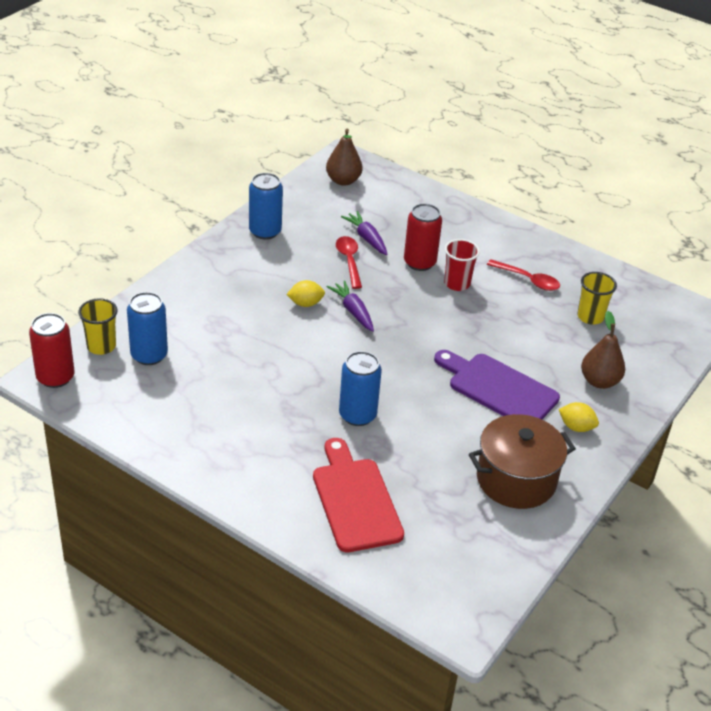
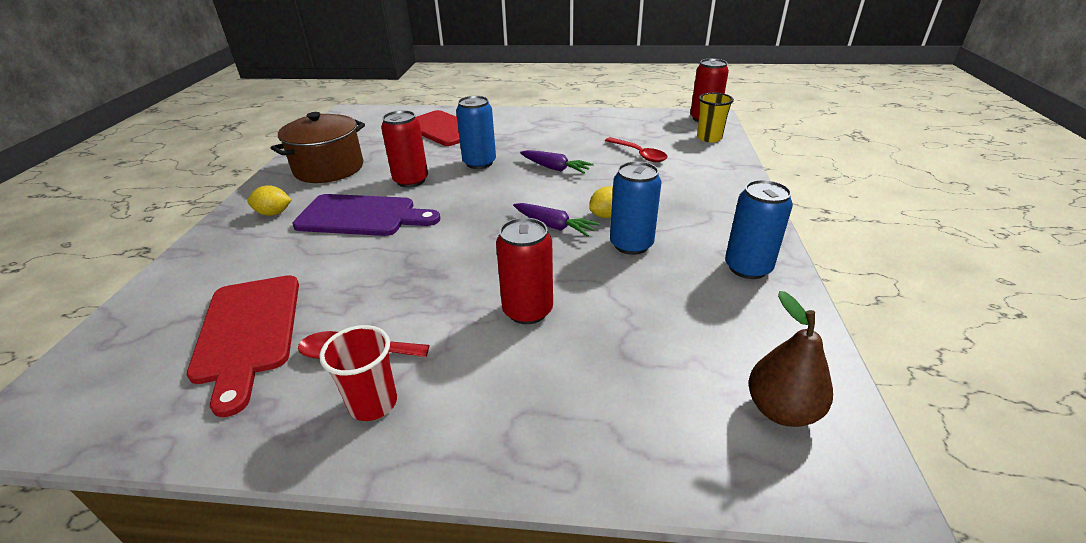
camera: 155 degrees right, 5 degrees down
(149, 355) = (671, 144): blue can -> blue can (631, 244)
(349, 261) = (614, 274): red spoon -> red spoon (639, 154)
(367, 238) = (626, 315): purple carrot -> purple carrot (555, 168)
(438, 418) = (411, 180): none -> red can
(457, 283) = (459, 302): red cup -> red cup (373, 403)
(590, 317) = (248, 332): yellow cup -> red cutting board
(599, 381) = (243, 258): brown pear -> none

